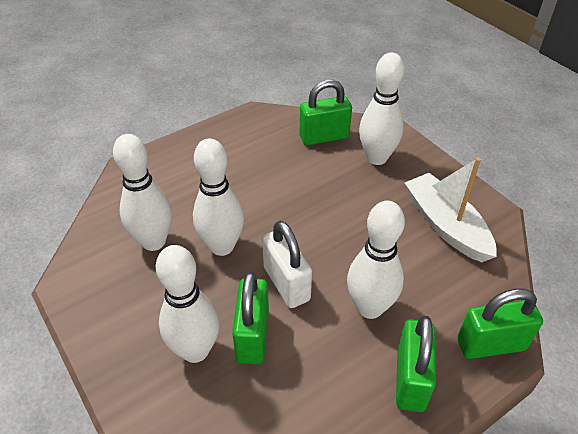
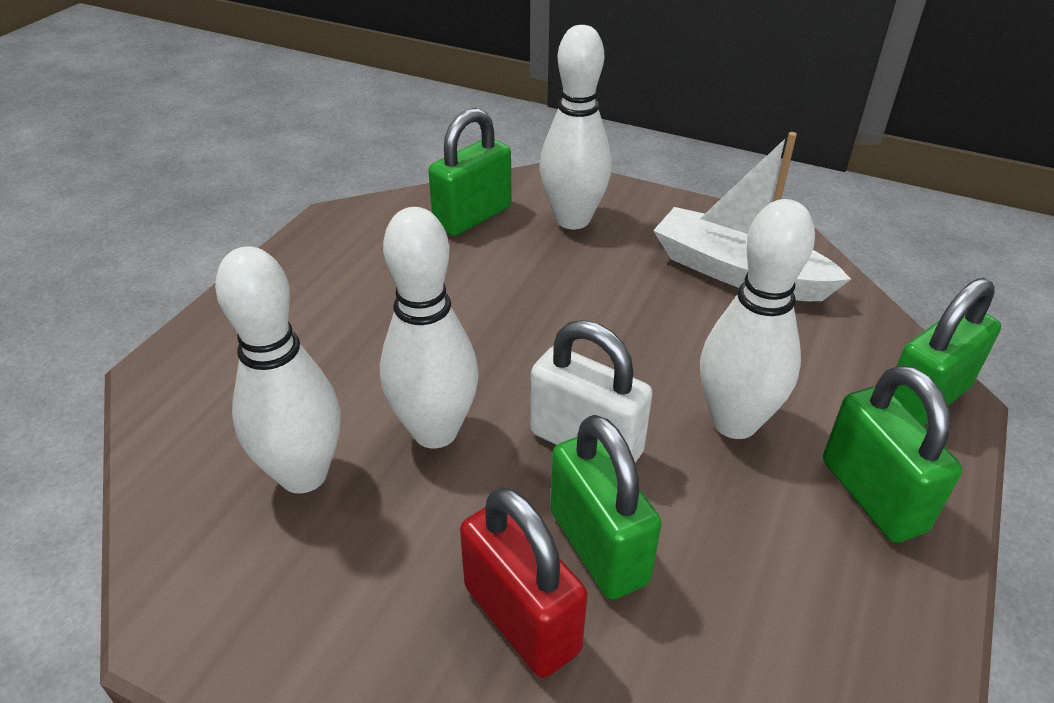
camera: 30 degrees left, 5 degrees down
(195, 350) = (521, 618): white bowling pin -> red padlock

